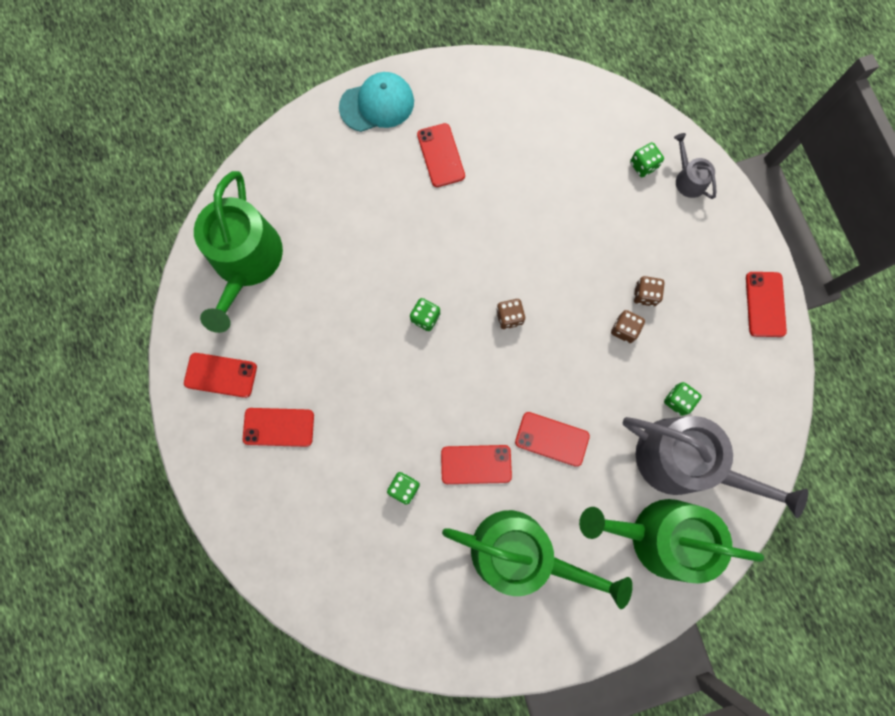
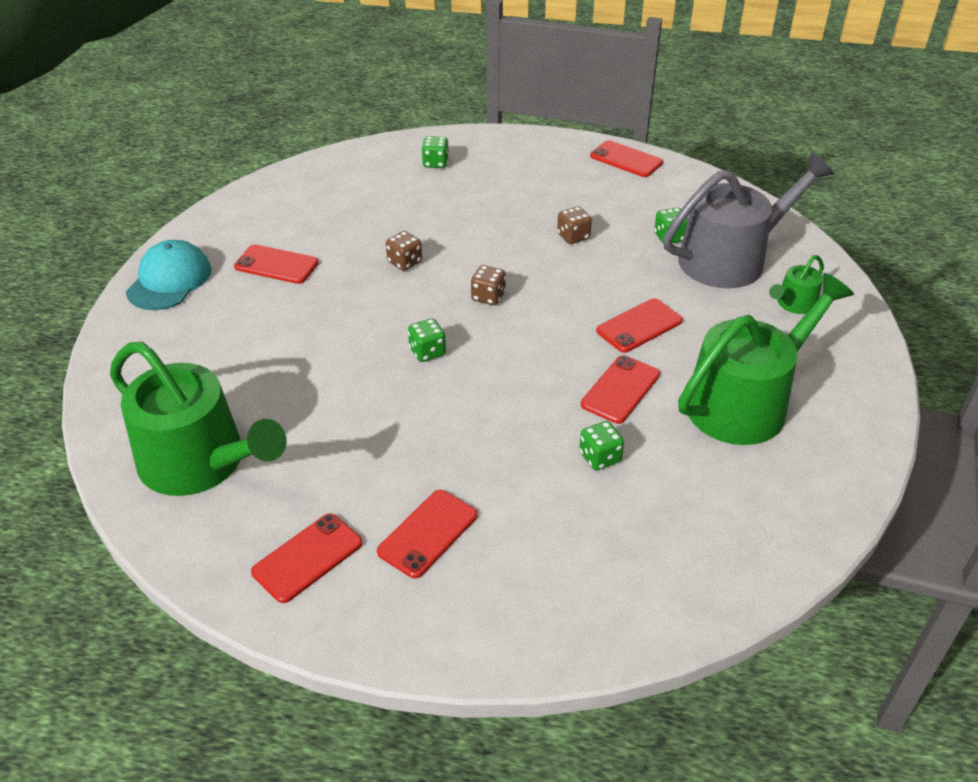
camera: 55 degrees left, 35 degrees down
(645, 295) = (553, 212): brown dice -> brown dice (404, 262)
(659, 536) = (793, 304): green watering can -> green watering can, size x0.45
(688, 179) = (475, 148): grey watering can -> none

